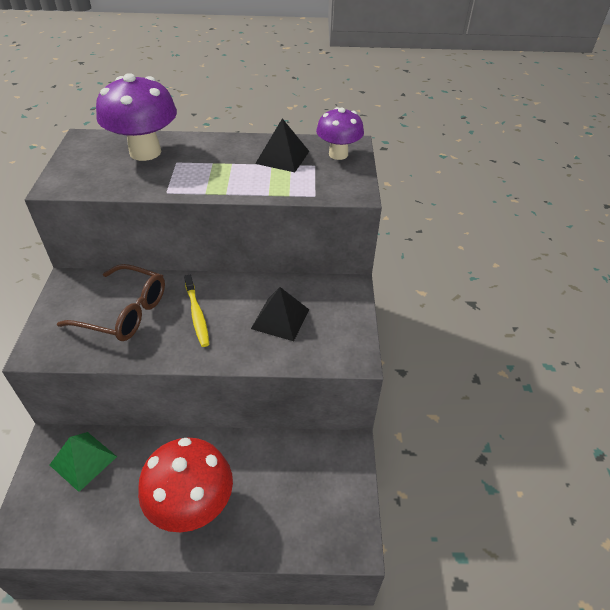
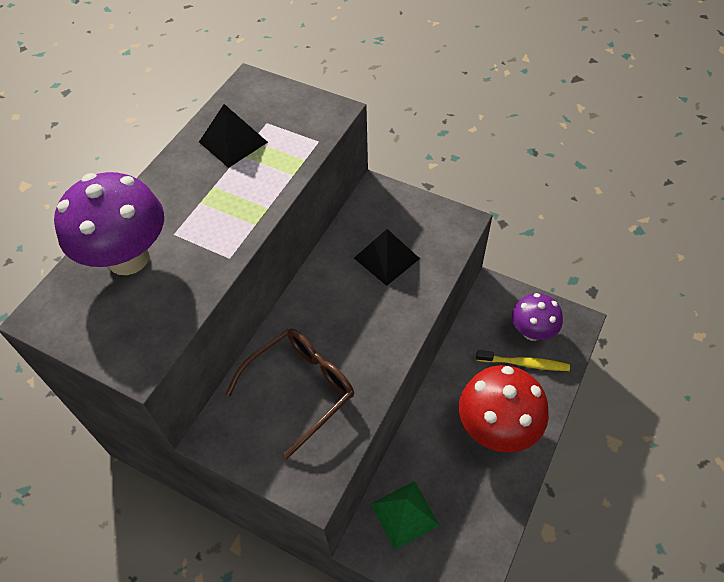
camera: 60 degrees left, 10 degrees up
(197, 315) = (343, 324): yellow toothbrush -> yellow toothbrush (524, 363)
(338, 154) = (260, 98): purple mushroom -> purple mushroom (532, 332)

